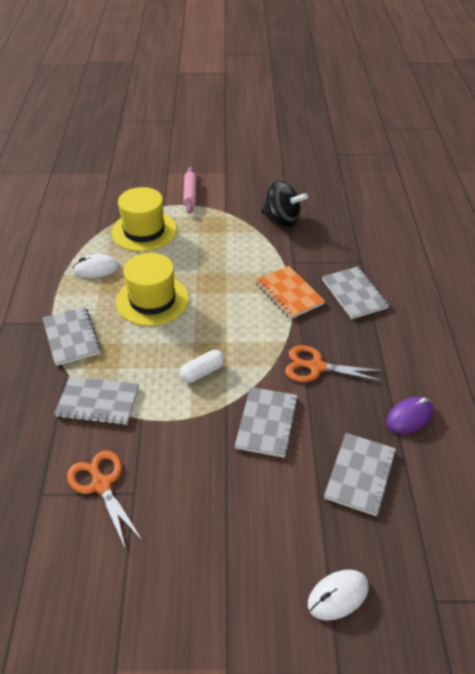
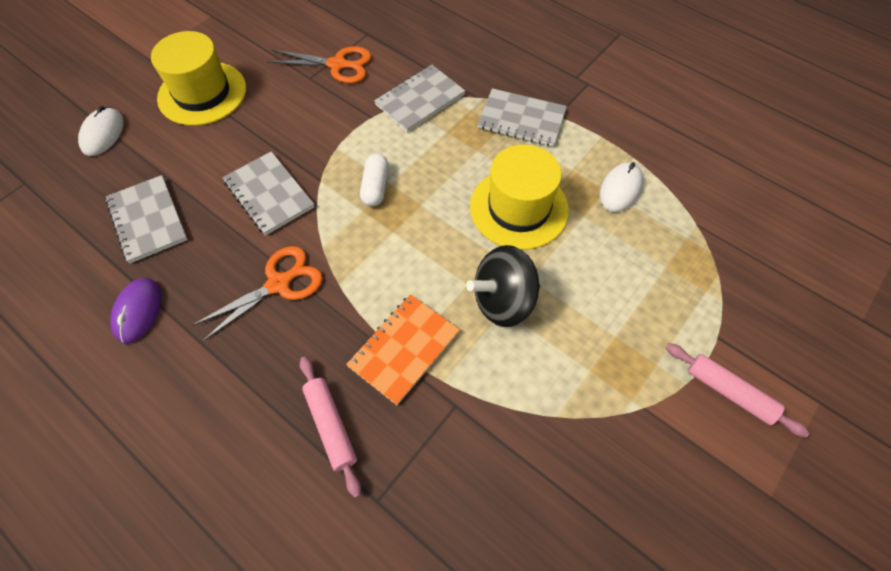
camera: 130 degrees right, 15 degrees up
(144, 231) = (666, 276): yellow hat -> yellow hat (202, 93)
(282, 219) = (565, 475): black spinning top -> black spinning top (503, 301)
(289, 293) = (404, 349): orange notebook -> orange notebook turned 60 degrees counterclockwise
(354, 294) = (331, 426): grey notebook -> pink rolling pin

